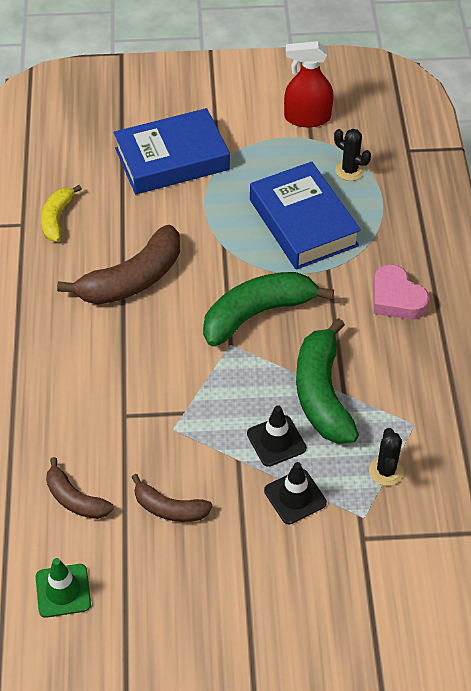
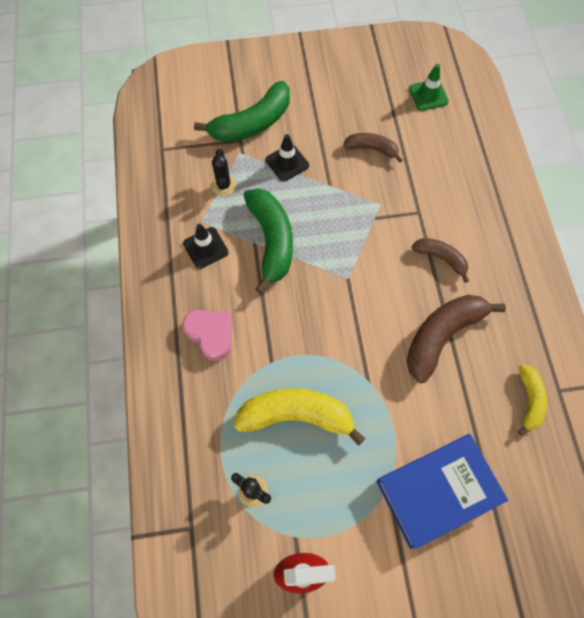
camera: 175 degrees right, 15 degrees up
(75, 499) = (437, 150): brown banana -> brown banana (441, 258)
(257, 313) = (329, 310): green banana -> green banana (252, 123)
(276, 441) = (303, 201): black traffic cone -> black traffic cone (205, 248)
(303, 222) = (296, 415): blue book -> yellow banana

